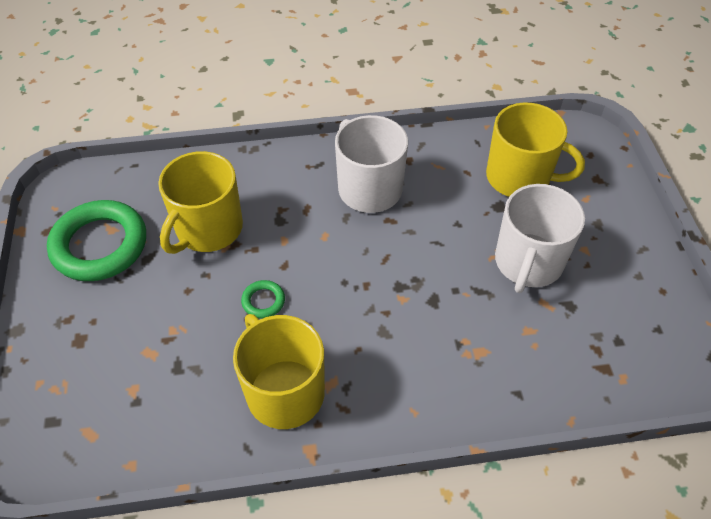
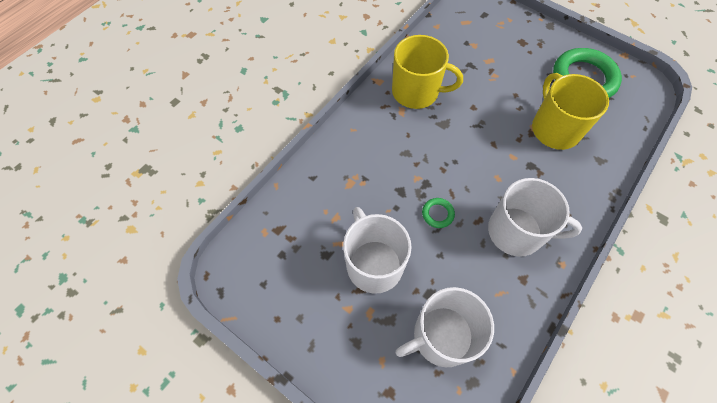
camera: 135 degrees right, 10 degrees up
(263, 301) = (477, 119): green ring -> green ring (437, 214)
(519, 177) = (441, 336): yellow mug -> white mug

